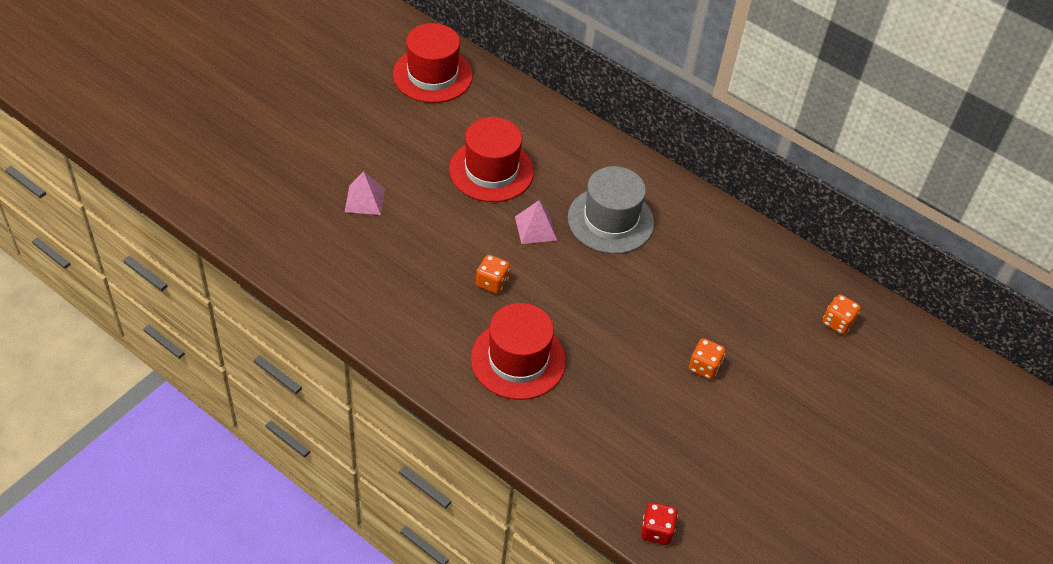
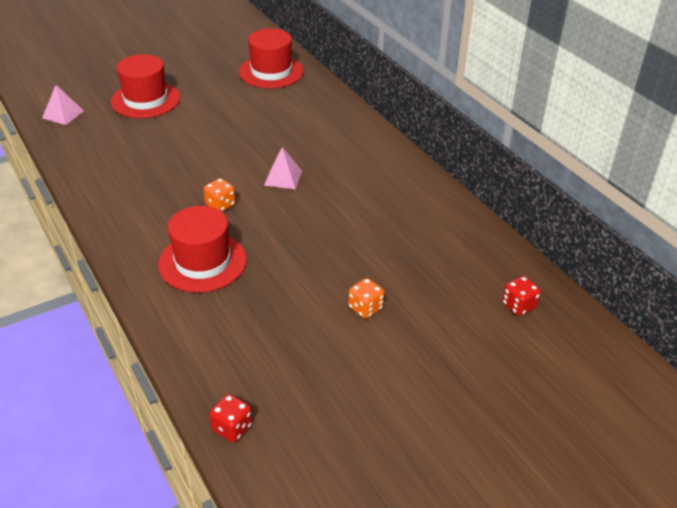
camera: 25 degrees right, 10 degrees down
(364, 200) = (162, 133): pink pyramid -> pink pyramid (63, 114)
(491, 170) = (274, 135): red hat -> red hat (145, 100)
(610, 220) = (350, 186): grey hat -> none
(837, 322) = (518, 306): orange dice -> red dice

